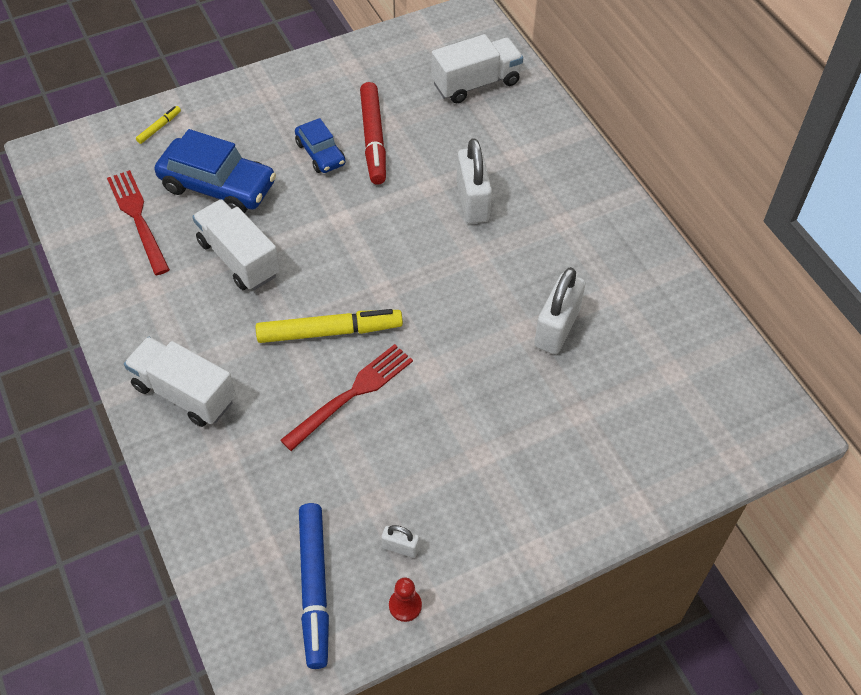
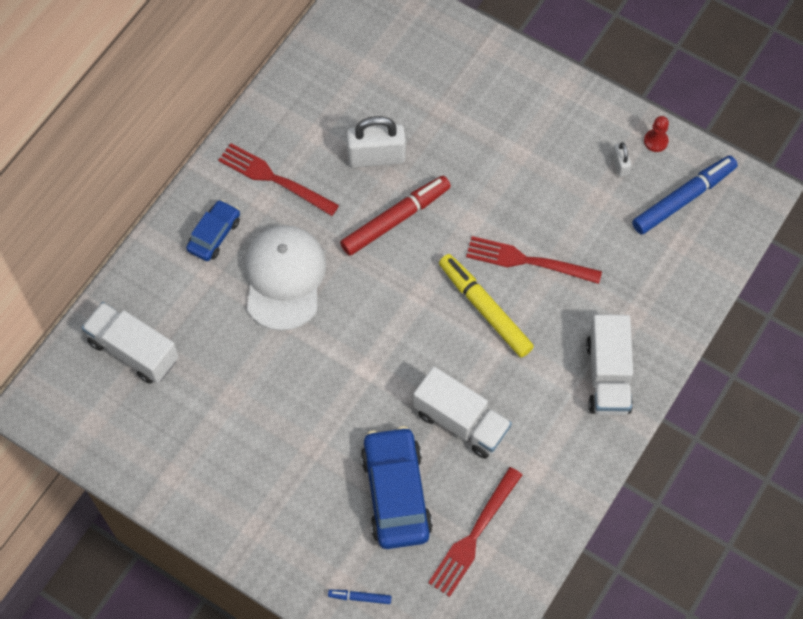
camera: 120 degrees left, 10 degrees up
(159, 127) = (360, 597): yellow marker -> blue marker
(239, 258) = (461, 422): white truck -> white truck turned 75 degrees counterclockwise
(320, 153) = (304, 431): blue car -> blue car (214, 235)
(373, 139) = (259, 398): red marker -> red marker (396, 219)
(472, 201) = (284, 278): white padlock -> white cap
(584, 238) = (273, 178): none -> red fork

